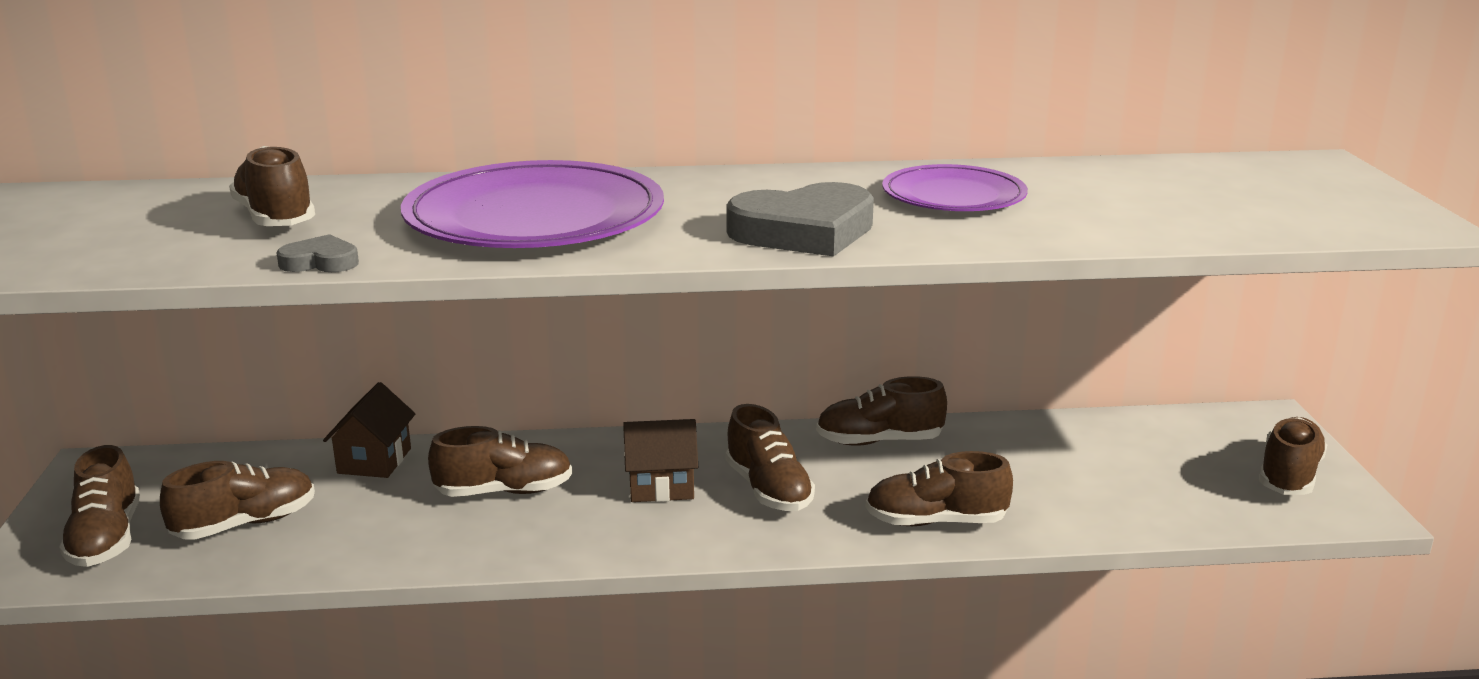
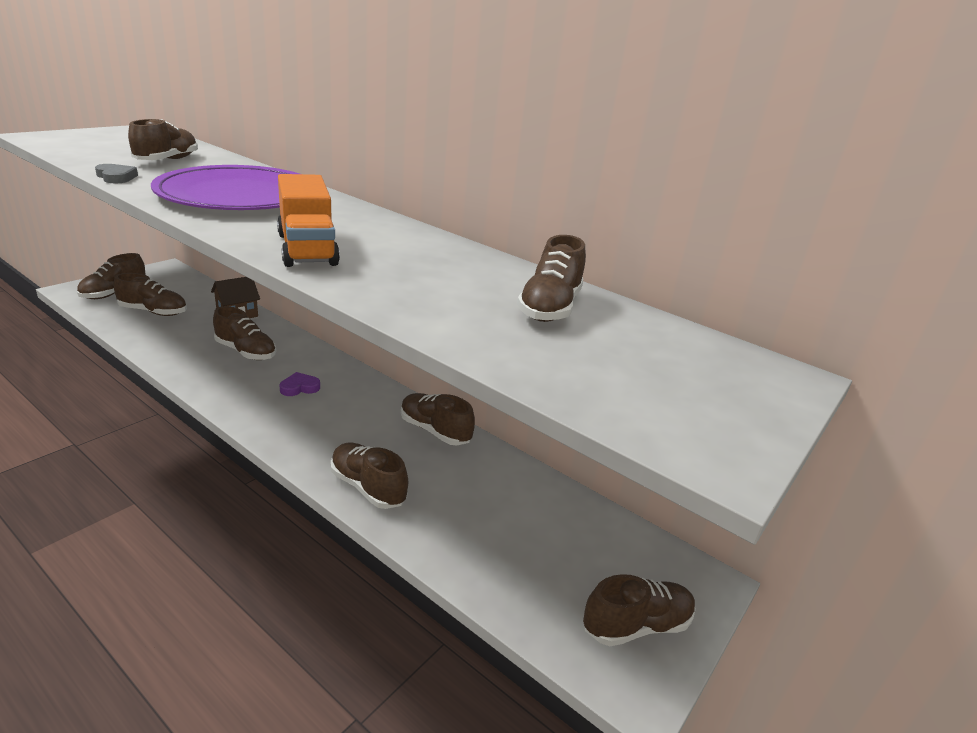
camera: 40 degrees right, 5 degrees up
(661, 486) = (299, 387): brown house -> purple heart
(768, 490) = (335, 418): brown shoe -> brown shoe (549, 308)
(804, 231) = (307, 249): grey heart -> orange truck
(953, 195) = (444, 271): purple plate -> none

